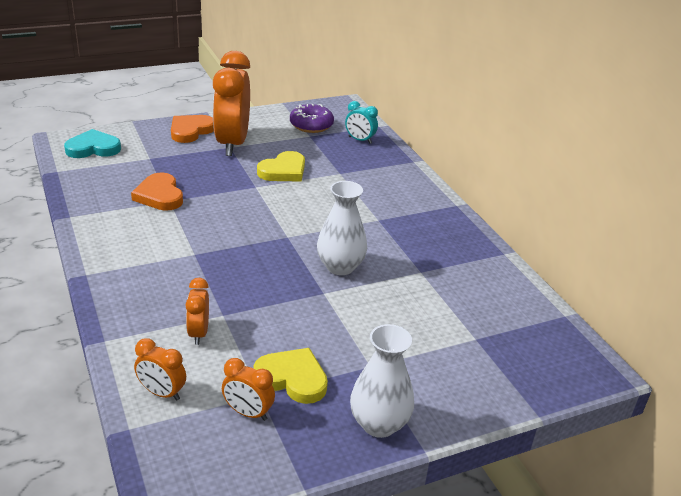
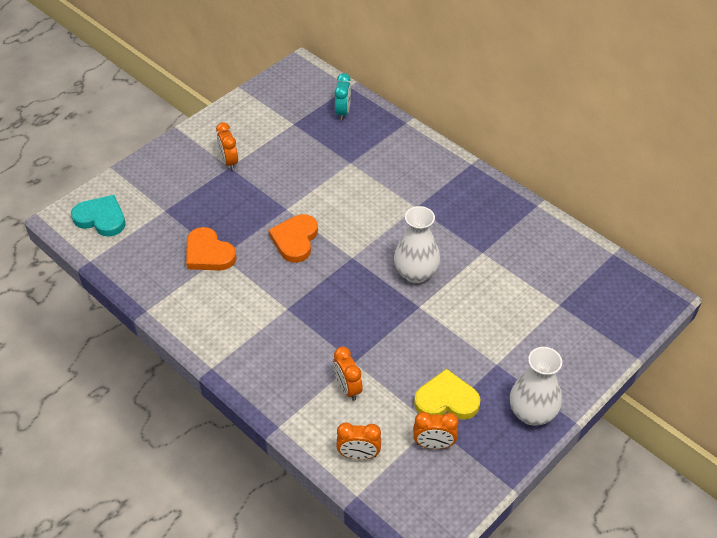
camera: 20 degrees left, 15 degrees up
(93, 148) = (101, 218): turquoise heart -> turquoise heart turned 60 degrees clockwise
(190, 131) = (177, 159): orange heart -> orange heart (295, 240)
(232, 144) = (229, 162): orange clock -> orange clock, size x0.46
(283, 171) = (299, 179): yellow heart -> none
(311, 125) = (286, 109): purple donut -> none
(360, 140) = (343, 112): turquoise clock -> turquoise clock turned 90 degrees counterclockwise

